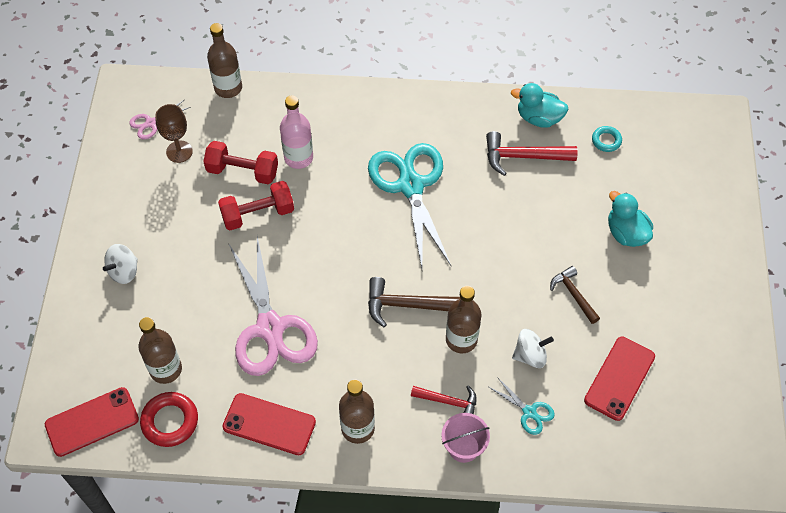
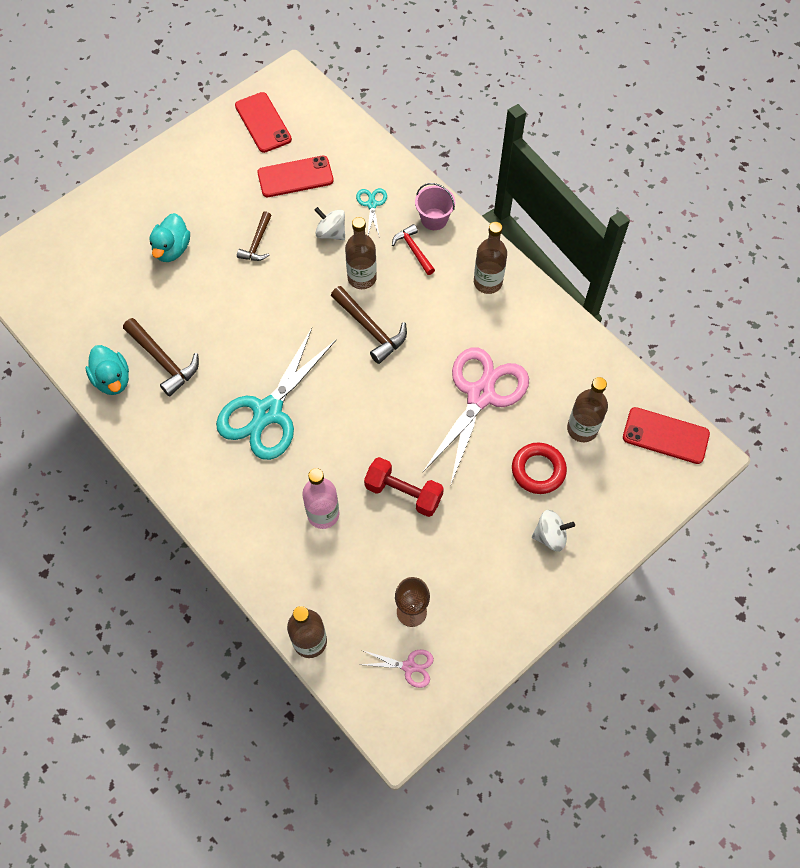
camera: 135 degrees left, 5 degrees up
(170, 421) = (609, 390): red ring -> red ring (538, 470)
(242, 171) = (378, 543): red dumbbell -> none
(269, 424) = (543, 332): red phone -> red phone (263, 123)
(523, 157) = (163, 361): red hammer -> brown hammer
(606, 141) = (93, 320): turquoise ring -> none

